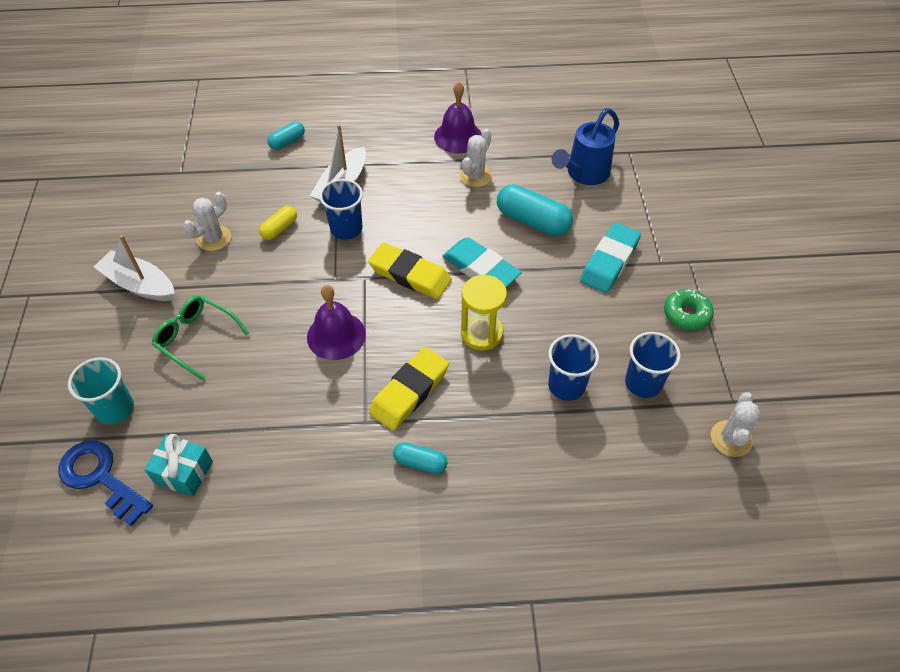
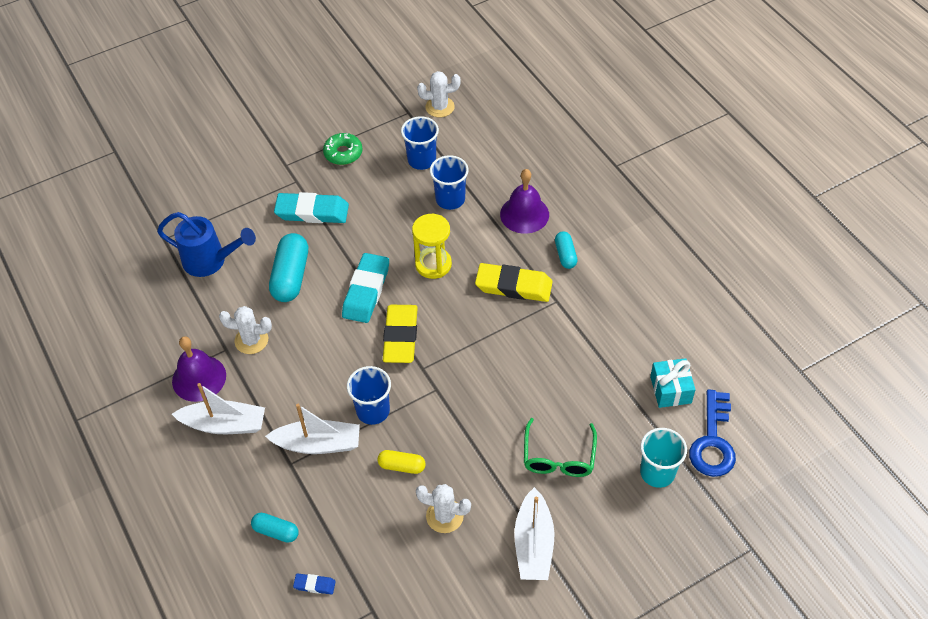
camera: 115 degrees left, 0 degrees up
(228, 149) = (314, 585): none -> blue eraser
(336, 335) = (493, 357): purple bell -> purple bell (524, 214)
(402, 139) = (224, 424): none -> white boat

